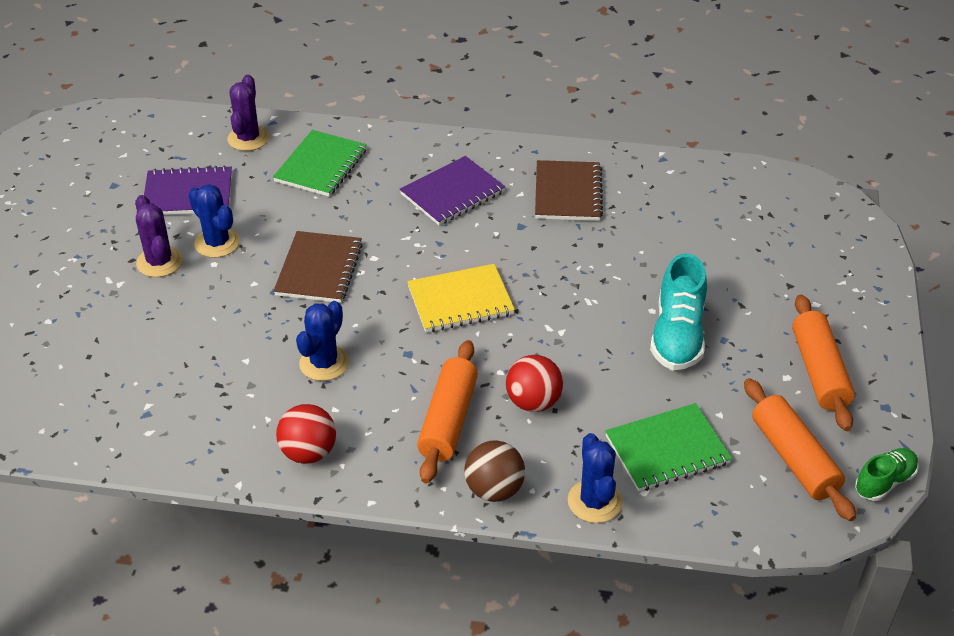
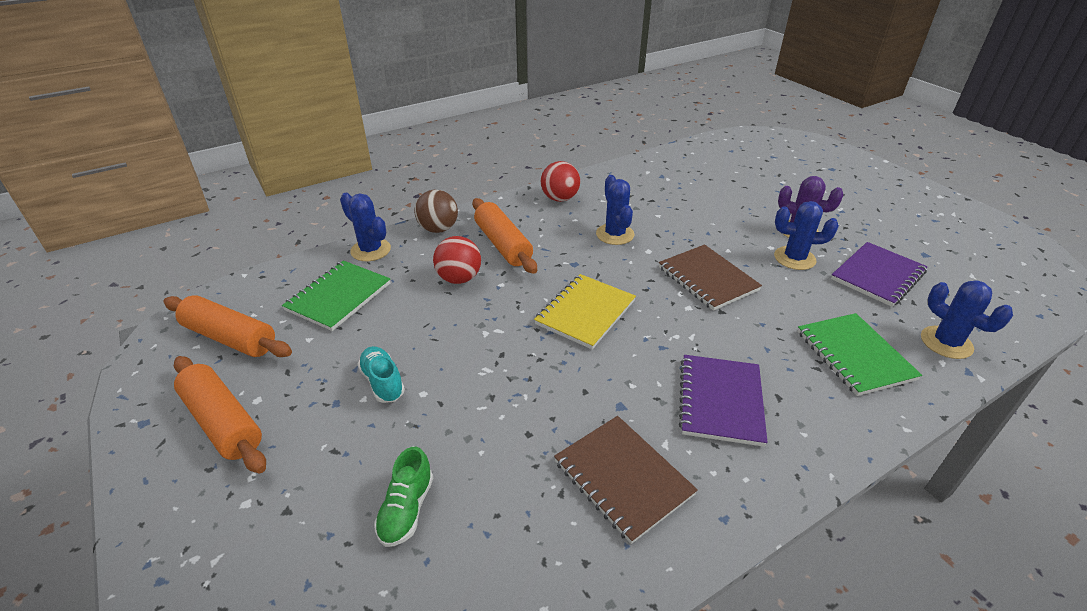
camera: 140 degrees right, 5 degrees down
(248, 138) = (946, 342): purple cactus -> blue cactus
(677, 335) = (383, 382): turquoise shoe -> turquoise shoe, size x0.60
(884, 482) = (142, 357): green shoe -> green shoe (406, 509)

